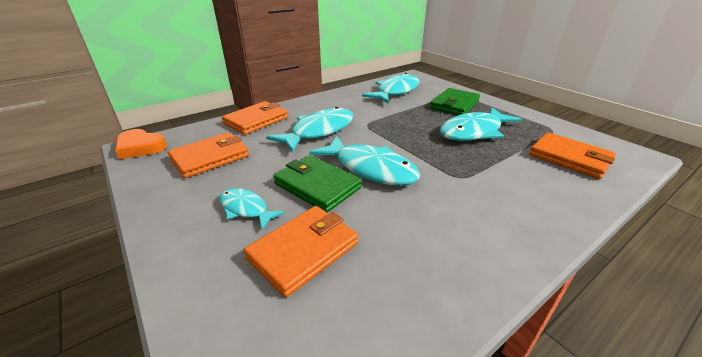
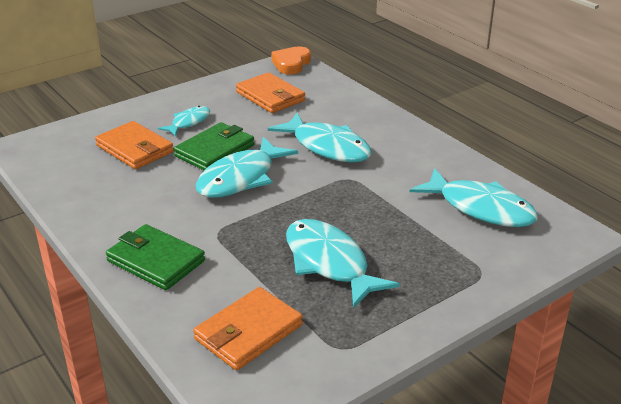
camera: 90 degrees right, 0 degrees up
(256, 120) = (354, 108): orange wallet -> none
(454, 105) = (431, 261): green wallet -> green wallet (155, 261)

